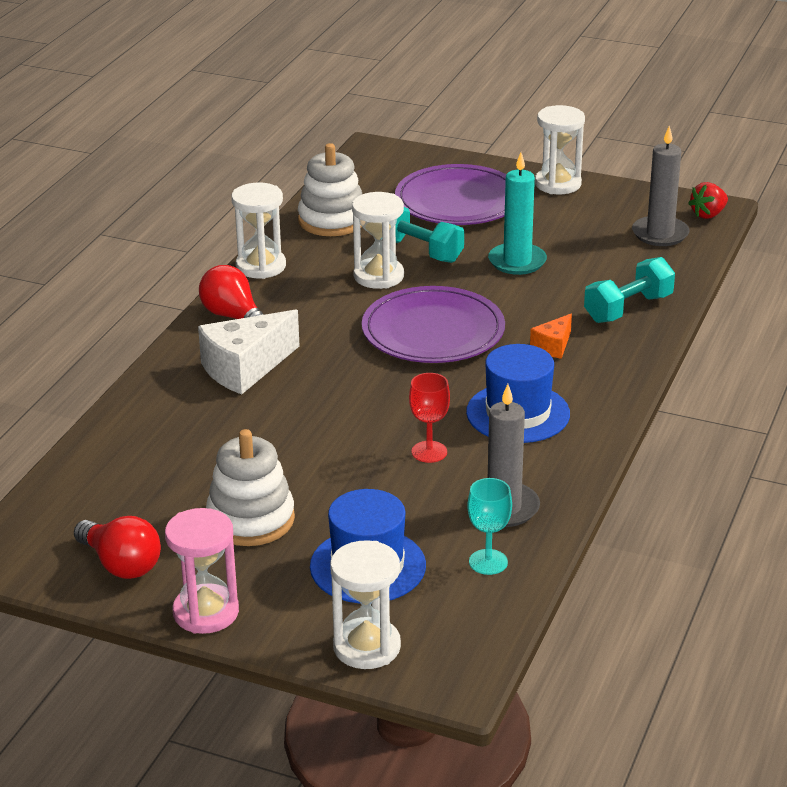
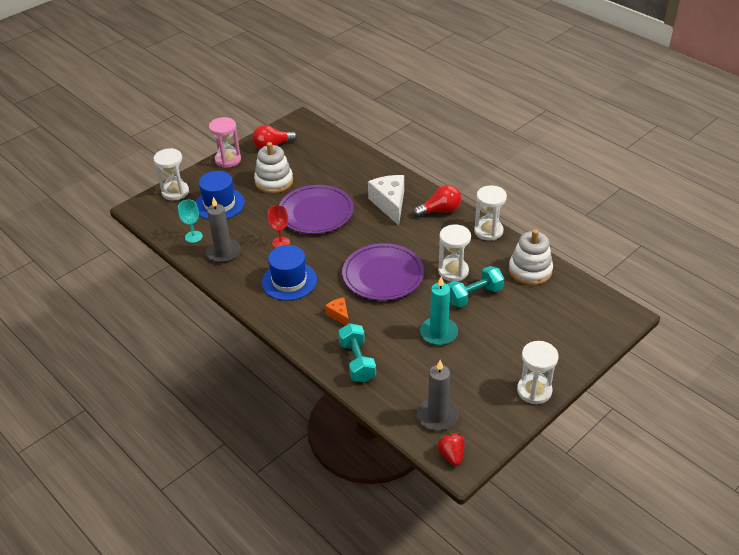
camera: 115 degrees right, 10 degrees up
(458, 201) = (530, 332): purple plate -> purple plate (316, 212)

